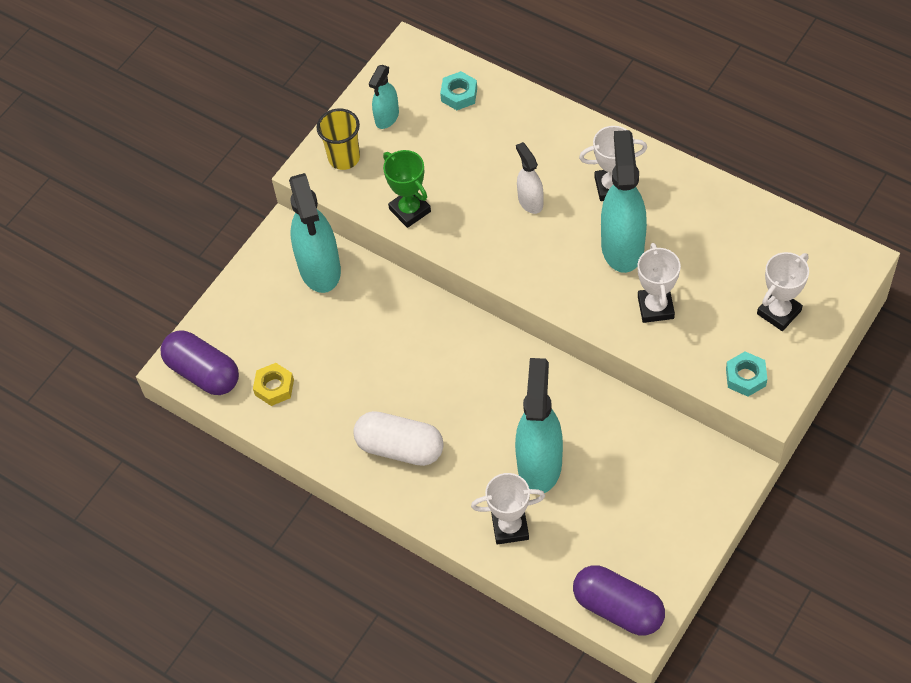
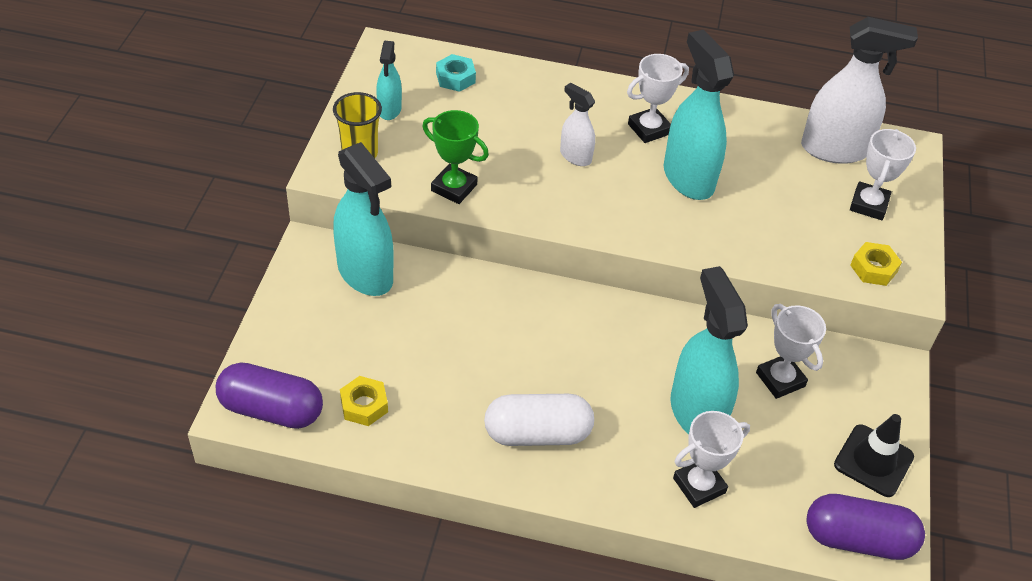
camera: 30 degrees left, 10 degrees down
(655, 307) = (751, 225): white trophy -> white trophy (780, 379)
(669, 547) = (873, 461): none -> black traffic cone
(745, 377) = (873, 268): turquoise nut -> yellow nut
(779, 247) = (834, 150): none -> white spray bottle

